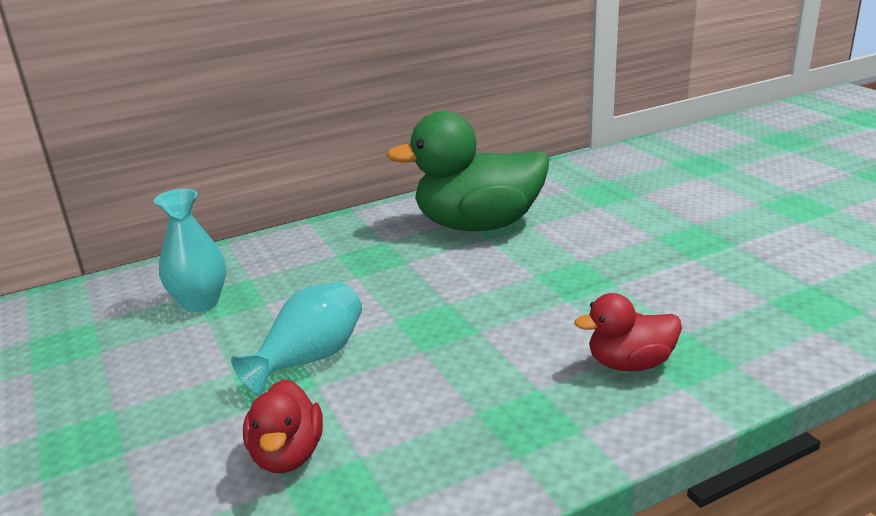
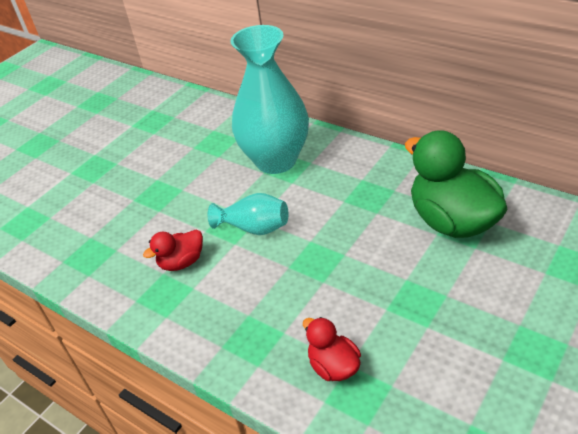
camera: 65 degrees right, 15 degrees up
(200, 303) = (276, 160): turquoise vase -> turquoise vase, size x1.99

